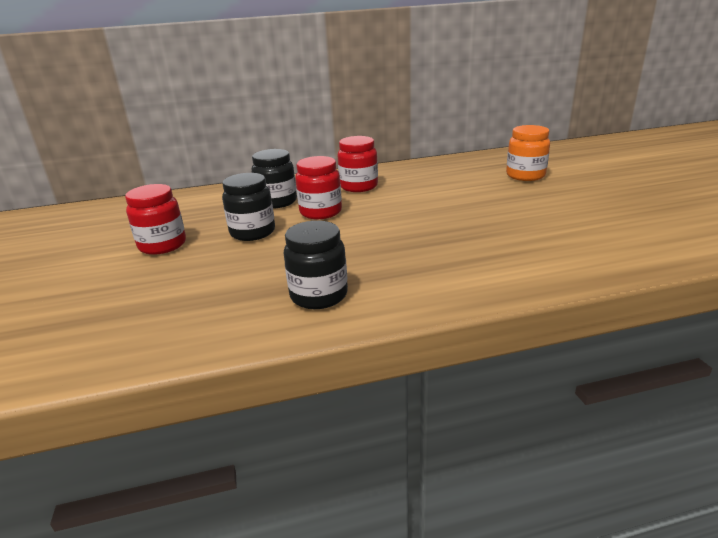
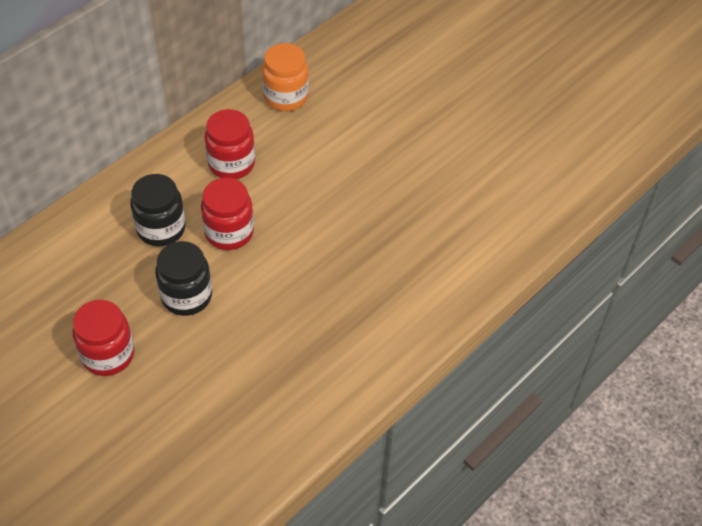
camera: 35 degrees left, 25 degrees up
(319, 295) = (330, 362): black jar -> none
(525, 175) = (400, 83): orange jar -> orange jar (286, 97)

